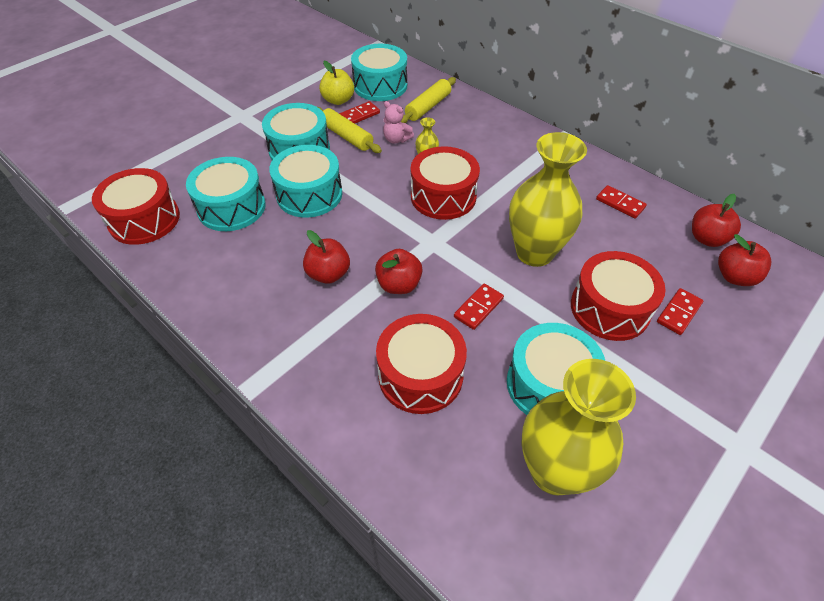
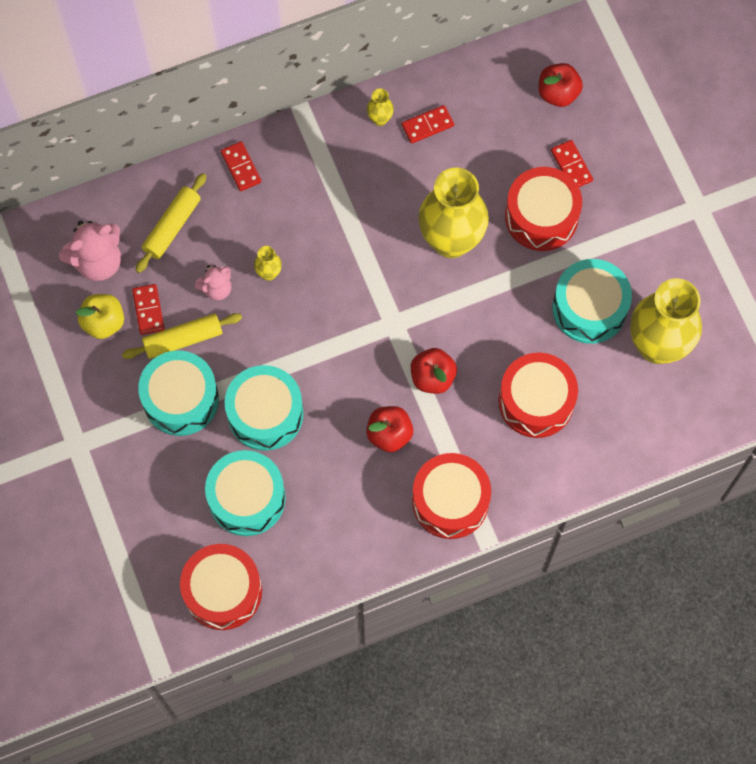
camera: 65 degrees left, 20 degrees up
(380, 85) = (97, 261): turquoise drum -> pink teddy bear
(428, 107) = (172, 227): yellow rolling pin -> yellow rolling pin turned 60 degrees clockwise
(443, 196) = (335, 283): red drum -> red drum (450, 501)
(478, 308) = (490, 322): red domino -> red domino (241, 167)
(598, 176) = (380, 119): none -> yellow vase
(707, 238) = (507, 82): red apple -> none

